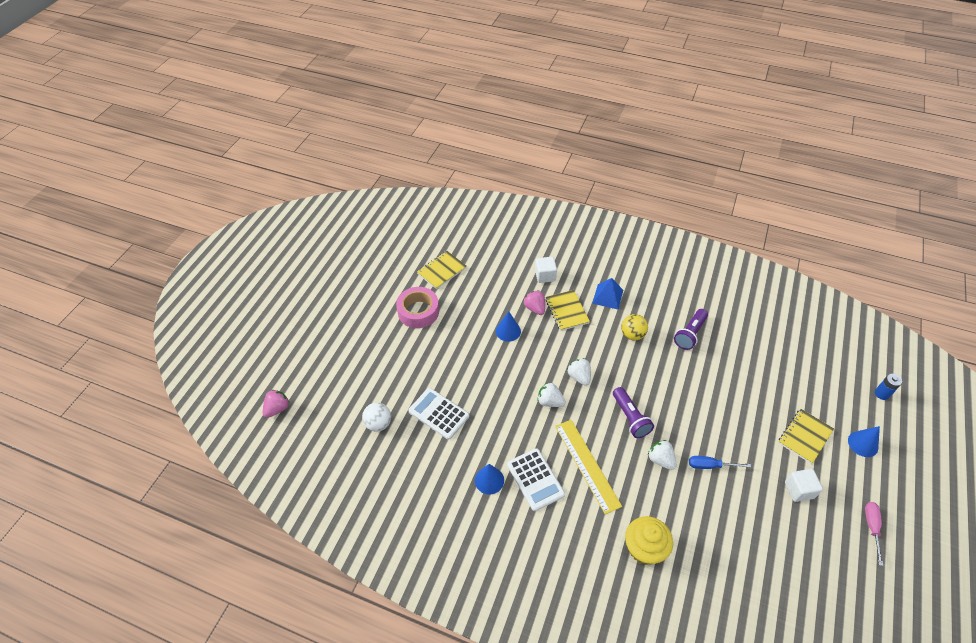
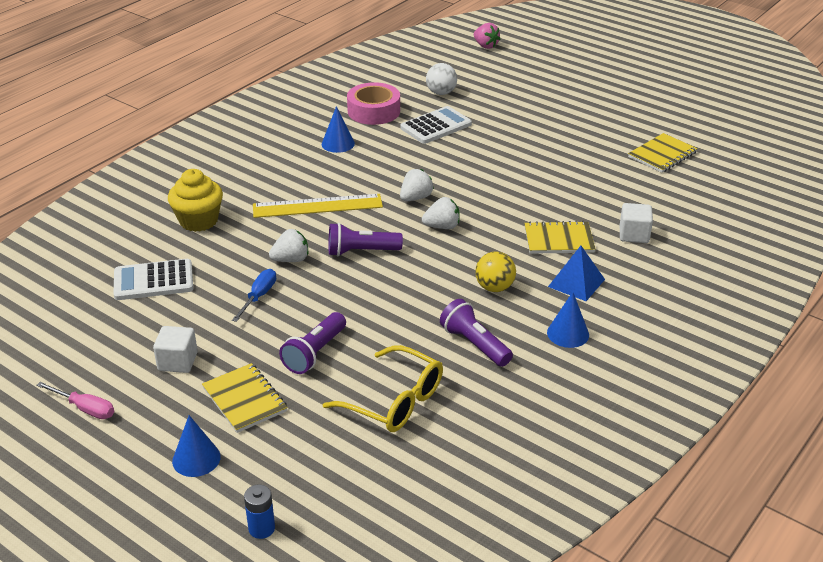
camera: 105 degrees right, 15 degrees down
(418, 311) = (593, 131): pink tape -> pink tape (373, 111)
(441, 270) = (662, 155): yellow notebook -> yellow notebook turned 75 degrees clockwise
(508, 331) = (539, 187): blue cone -> blue cone (568, 333)
(535, 308) = (572, 214): pink strawberry -> none
(535, 479) = (321, 170): white calculator -> white calculator (153, 281)
(744, 412) = (315, 353): none -> purple flashlight
(758, 360) = (395, 401): none -> yellow glasses

